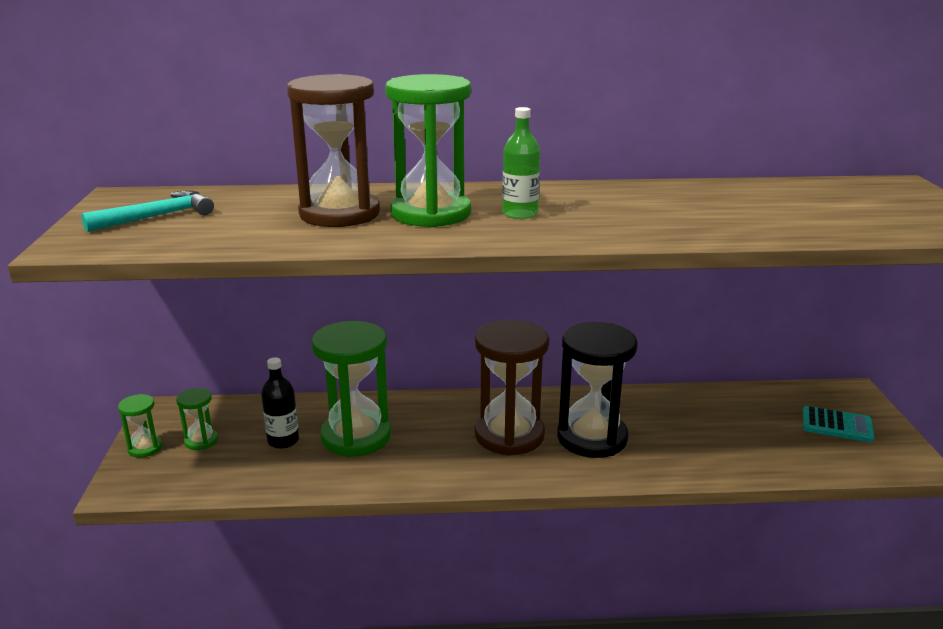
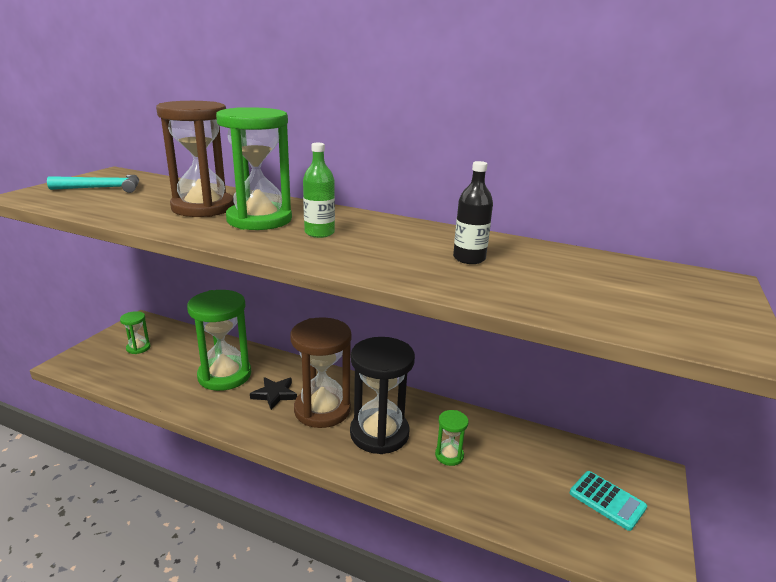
camera: 25 degrees right, 0 degrees up
(145, 448) = (106, 342): green hourglass -> green hourglass (449, 455)
(283, 440) = (181, 363): black bottle -> black bottle (469, 258)
(440, 437) = (275, 394): none -> black star

